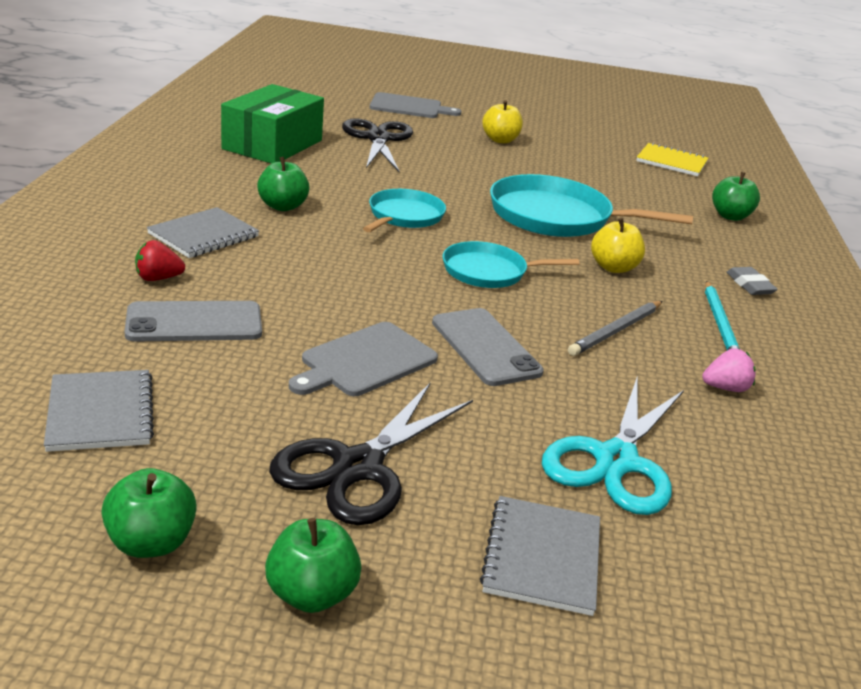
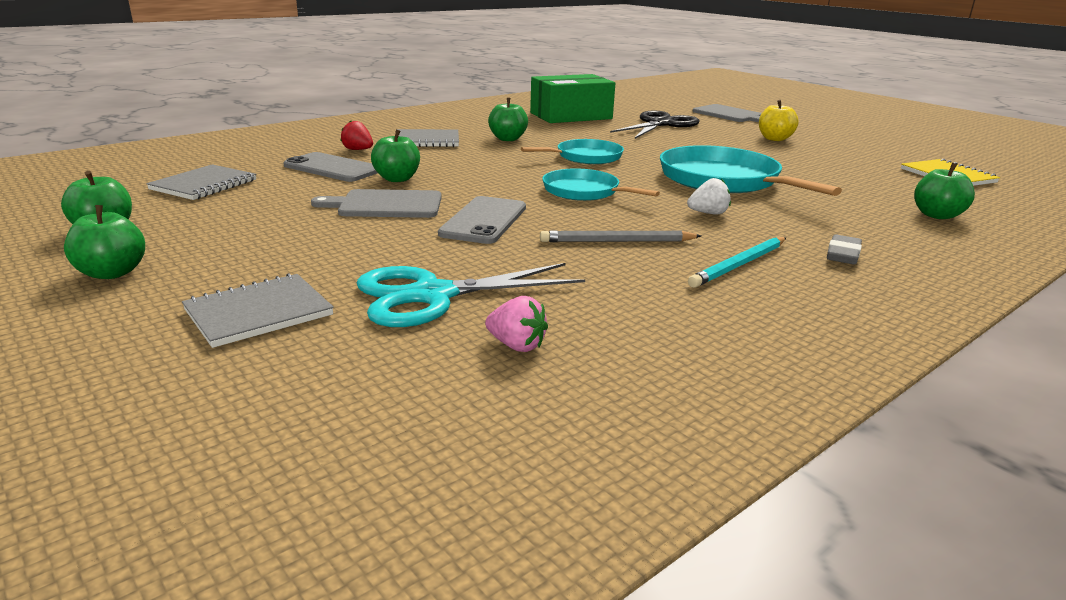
camera: 45 degrees right, 5 degrees down
(298, 315) = (397, 179): none -> green apple
(358, 467) = (264, 240): black scissors -> none
(613, 267) = (708, 213): yellow apple -> white strawberry
(725, 388) = (641, 296): pink strawberry -> pink strawberry (516, 345)

